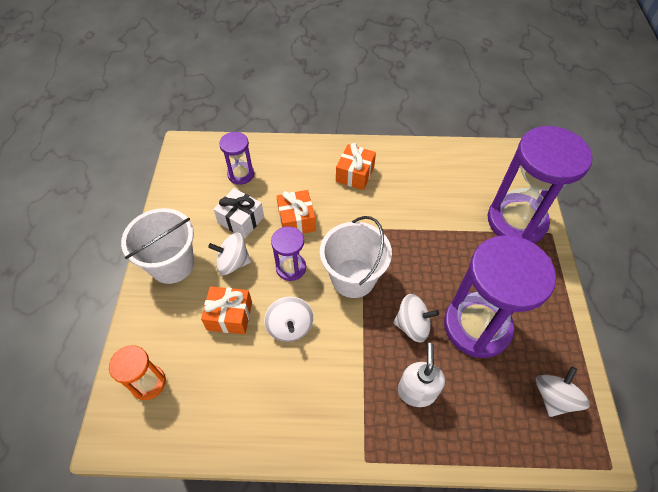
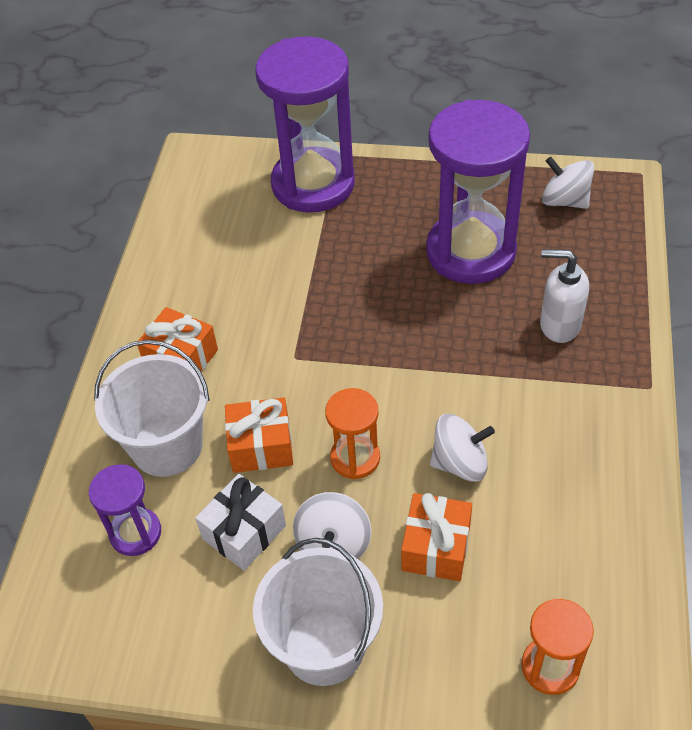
camera: 80 degrees left, 5 degrees down
(291, 268) = (355, 458): purple hourglass -> orange hourglass
(353, 278) = (383, 377): white bucket -> white bucket (167, 446)
(412, 325) = (466, 317): white spinning top -> none

